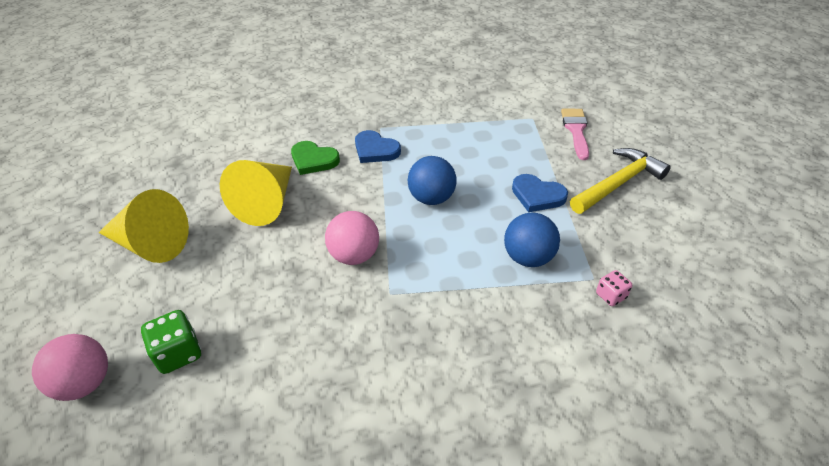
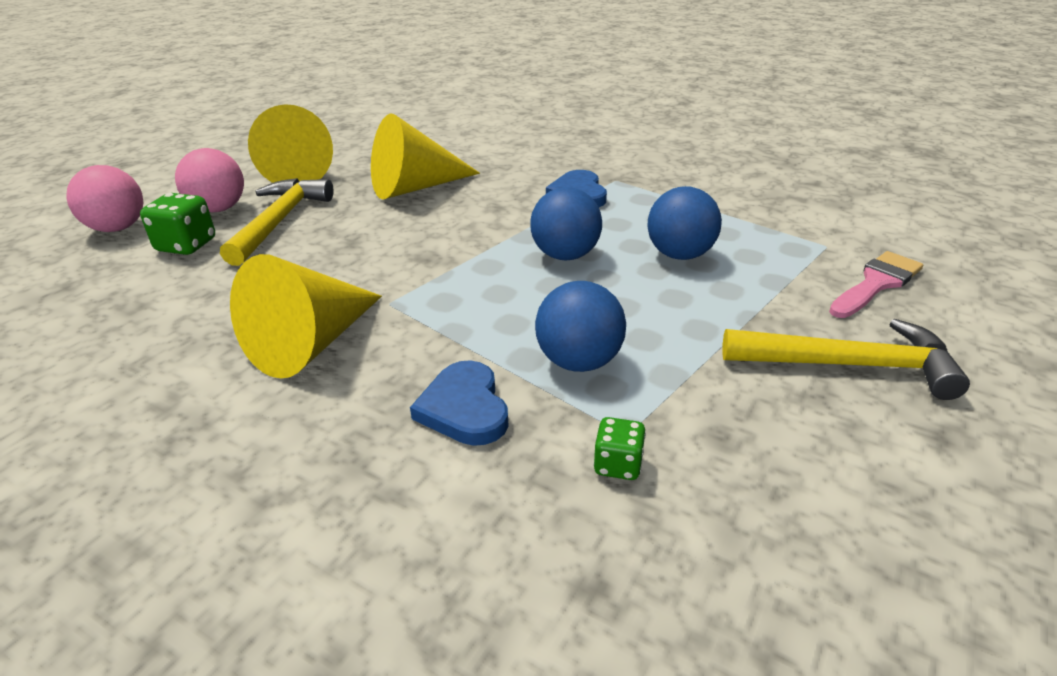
camera: 45 degrees right, 10 degrees down
(216, 288) = (279, 221): none -> yellow hammer
(313, 160) = (507, 177): green heart -> none
(354, 255) = (413, 258): pink ball -> pink ball (218, 209)
(392, 349) = (311, 344): none -> yellow cone
(482, 163) = (680, 255): none -> blue ball
(537, 195) = (698, 315): blue heart -> blue heart (464, 408)
(611, 296) = (618, 465): pink dice -> green dice

